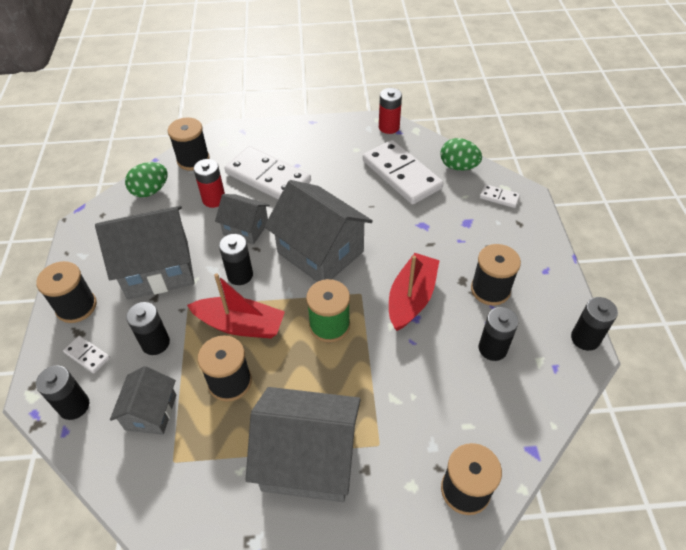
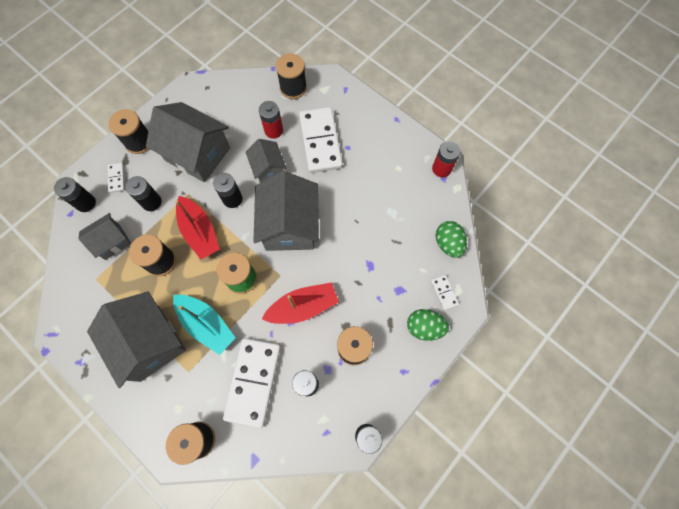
camera: 45 degrees right, 20 degrees up
(150, 191) = (247, 92): green egg -> green egg (424, 327)
(345, 390) = (206, 324): none -> turquoise boat
(401, 174) = (403, 215): white domino -> white domino (253, 382)

